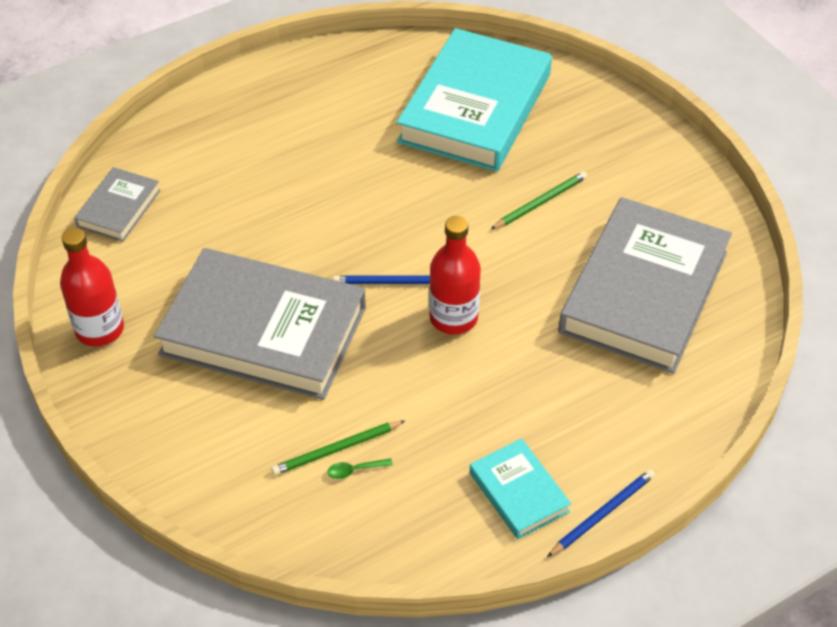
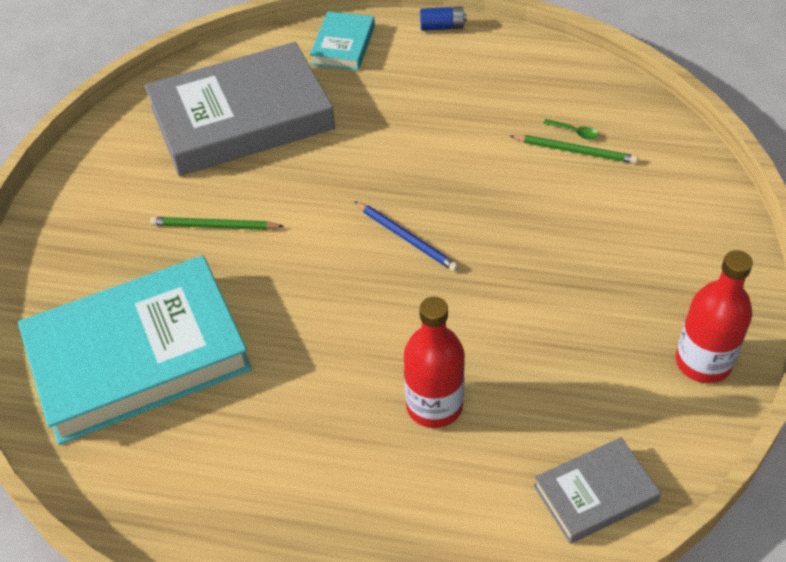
camera: 135 degrees left, 0 degrees up
(263, 331) = (553, 267): grey book -> none
(453, 318) = (394, 184): red bottle -> red bottle (434, 406)
(518, 492) = (479, 63): turquoise book -> turquoise book (343, 45)
(602, 514) = (442, 27): blue pencil -> blue battery

